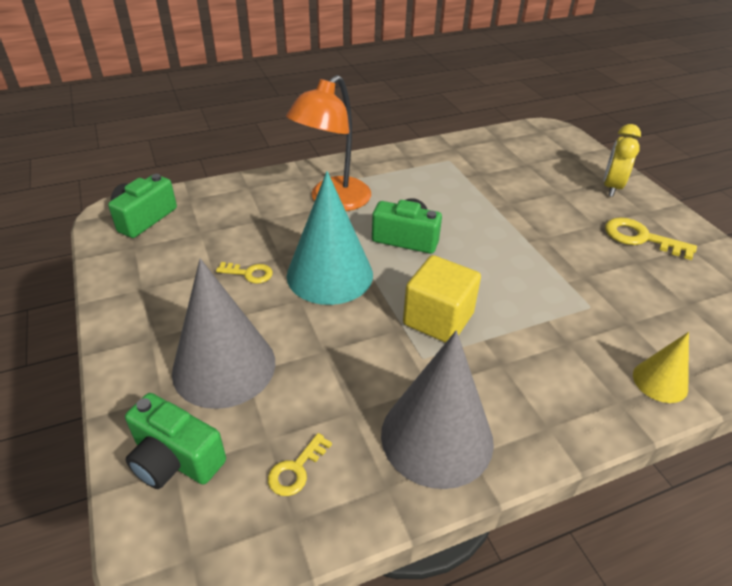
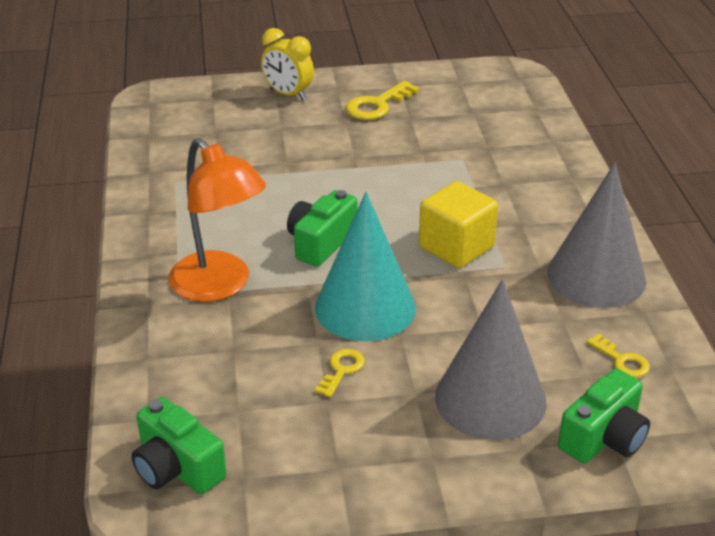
camera: 75 degrees left, 5 degrees down
(660, 381) = (555, 153): yellow cone -> none

